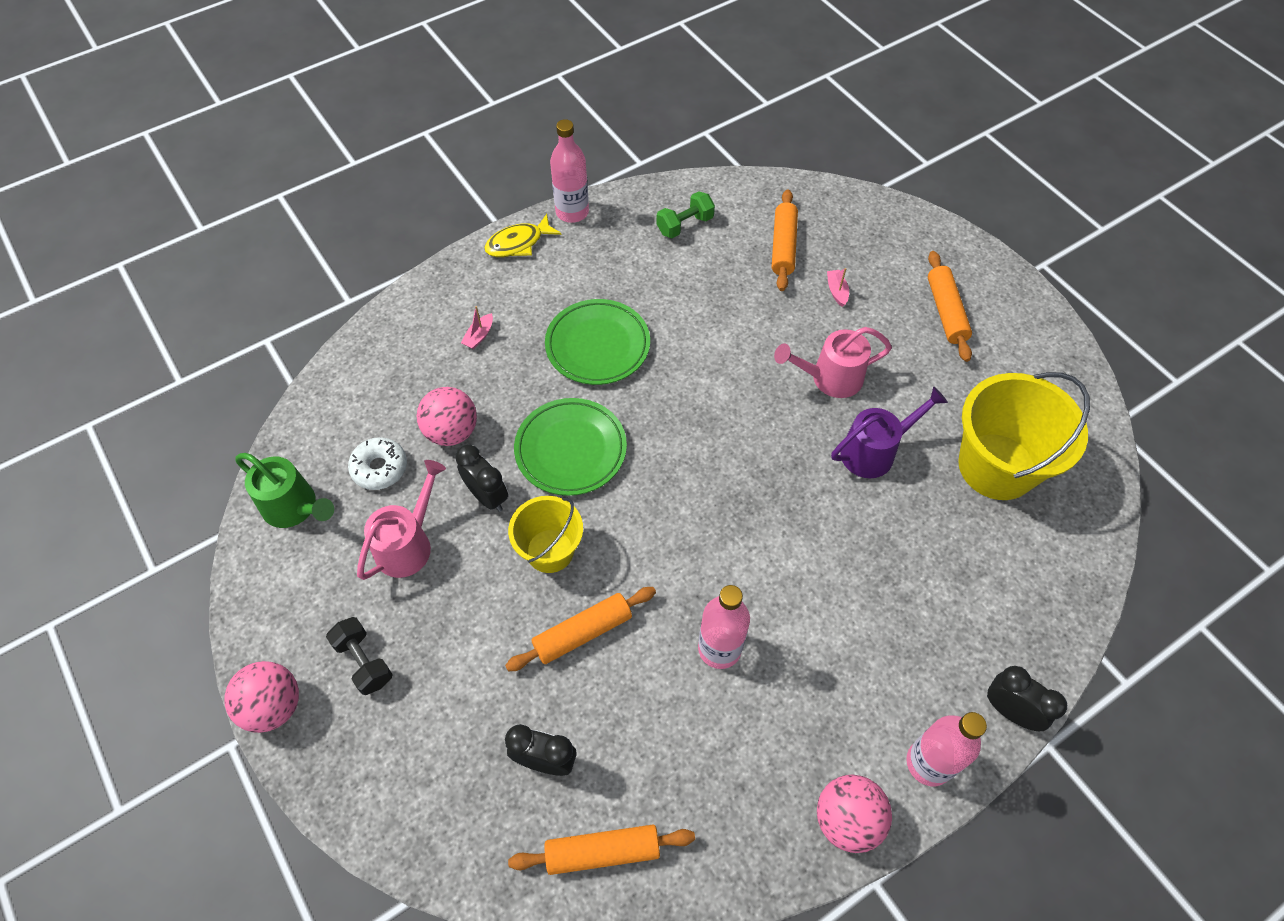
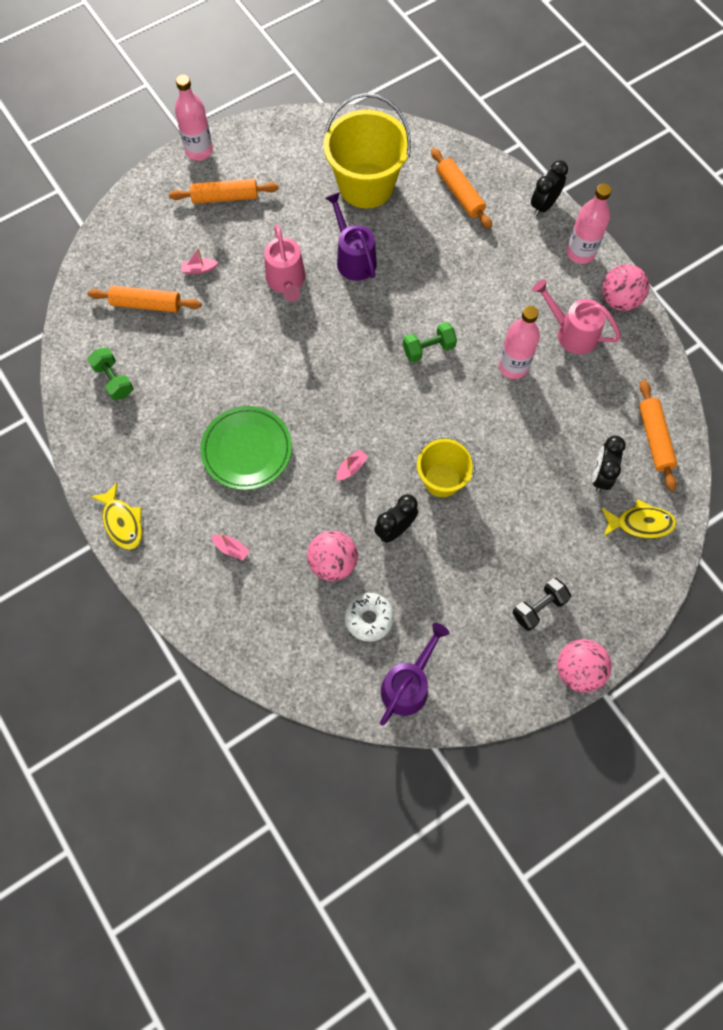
camera: 90 degrees left, 10 degrees up
(295, 508) = (408, 684): green watering can -> purple watering can
(408, 543) = (438, 586): pink watering can -> pink watering can (571, 332)
(468, 814) = (640, 523): none -> yellow fish
(571, 450) = (351, 468): green plate -> pink boat
(572, 212) = (87, 476): pink bottle -> pink bottle (199, 151)
(582, 632) = (507, 455): orange rolling pin -> orange rolling pin (460, 194)
(742, 539) = (428, 349): none -> green dumbbell

